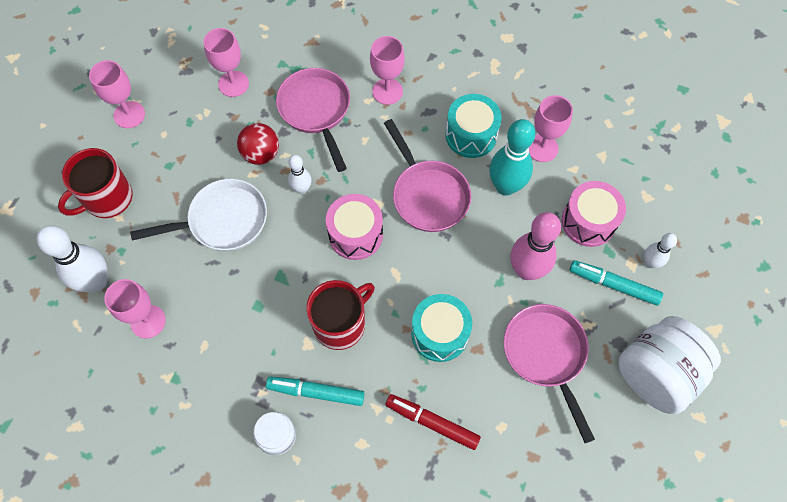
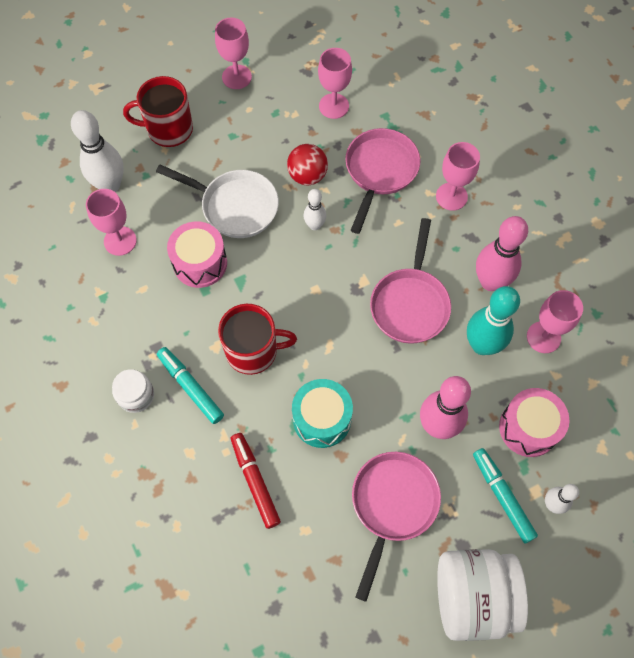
camera: 40 degrees right, 0 degrees up
(355, 234) = (325, 291): pink drum -> pink drum (200, 263)
(471, 135) = (490, 282): turquoise drum -> pink bowling pin

